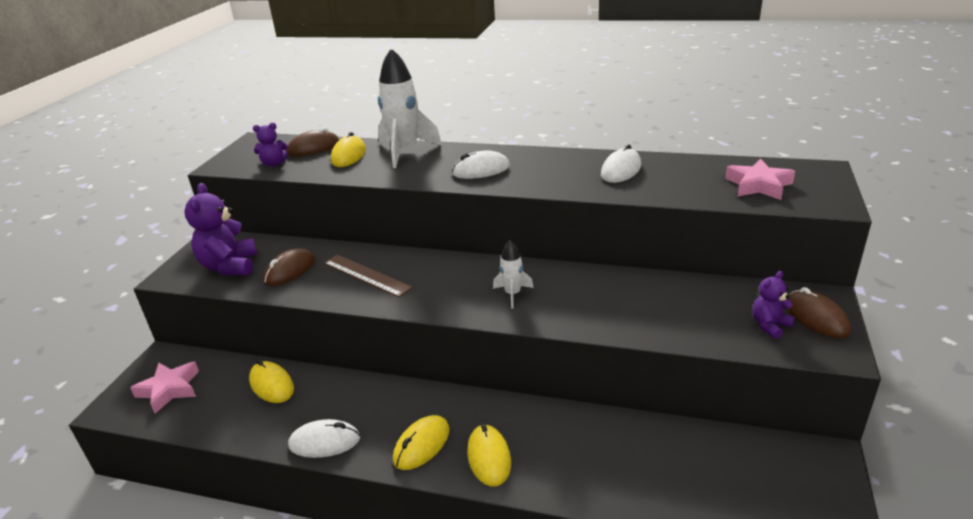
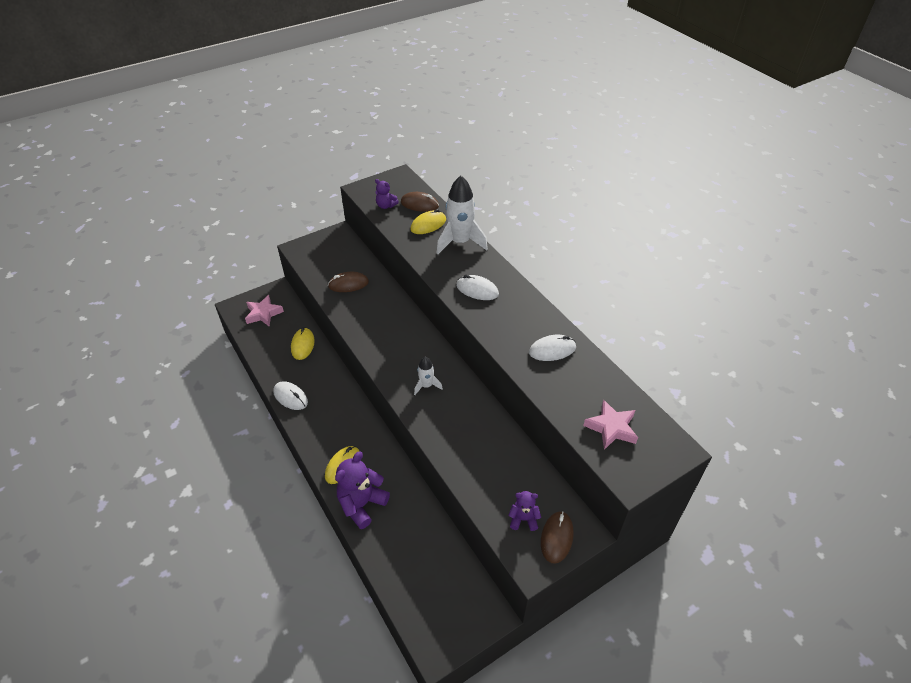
camera: 40 degrees right, 15 degrees up
(230, 266) = (327, 260): purple teddy bear -> purple teddy bear (362, 504)
(366, 275) = (377, 315): brown ruler -> none
(421, 445) = (324, 434): yellow mouse -> none

